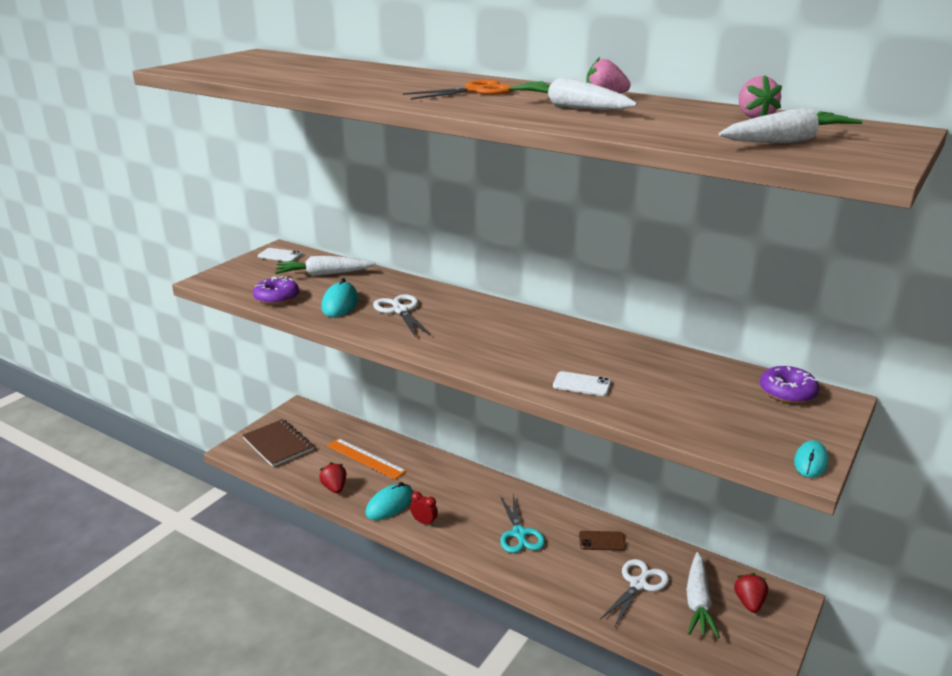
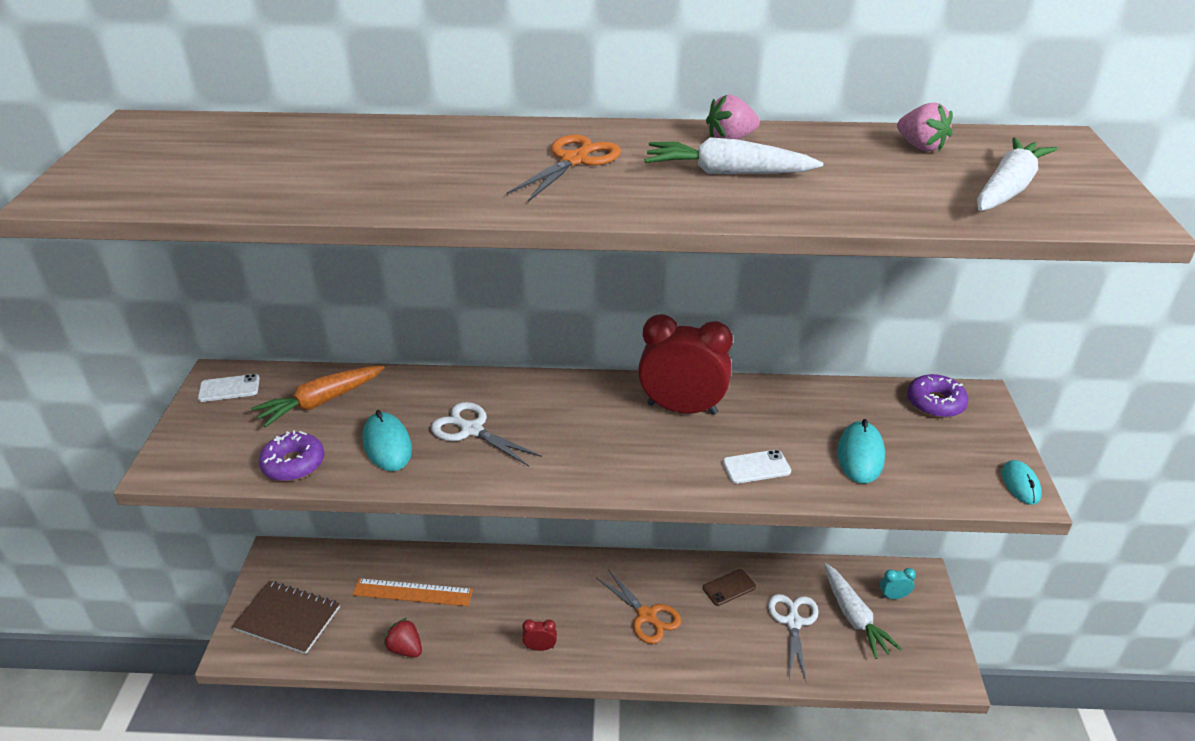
camera: 30 degrees left, 10 degrees up
(324, 274) = (321, 402): white carrot -> orange carrot
(390, 505) = (486, 642): turquoise mouse -> turquoise mouse (860, 455)
(519, 534) = (646, 616): turquoise scissors -> orange scissors
(561, 339) = (682, 408): none -> red clock
(749, 603) = (893, 596): red strawberry -> turquoise clock

